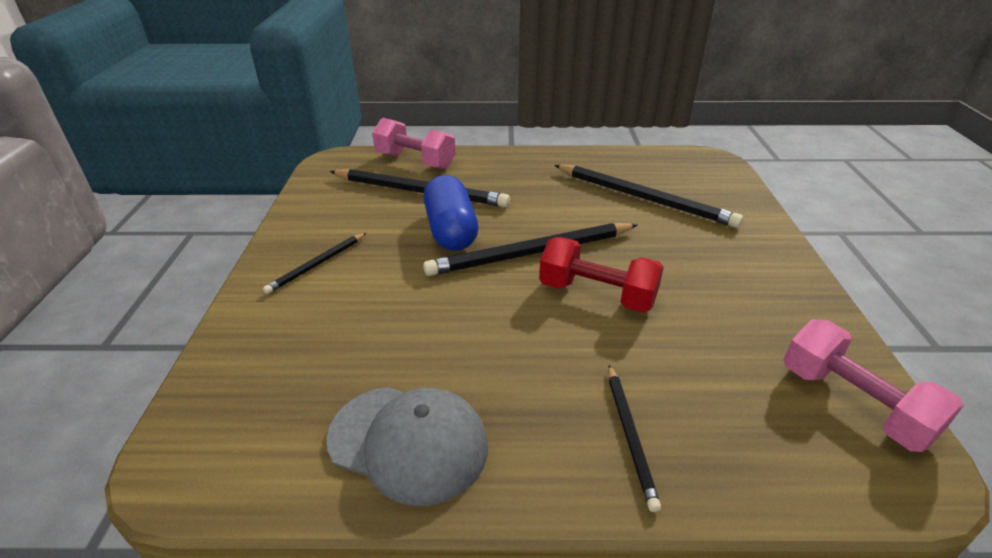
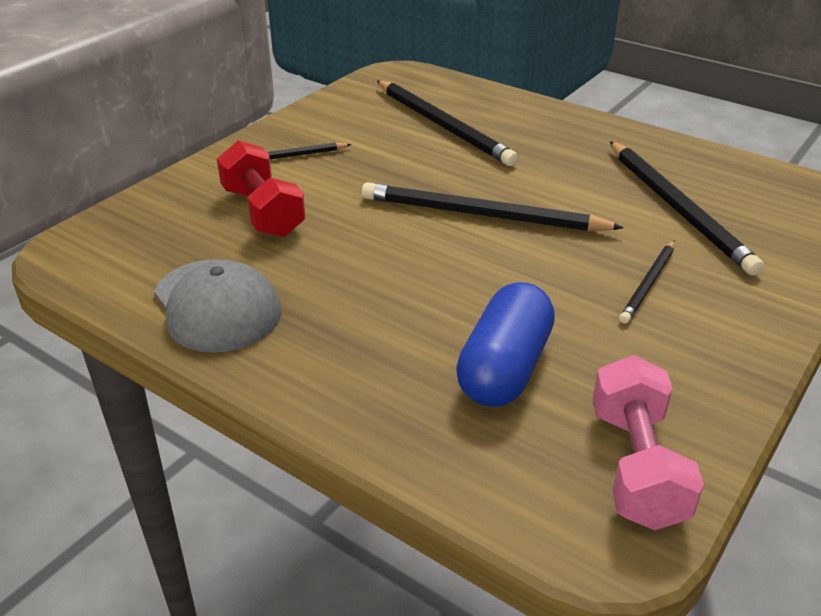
camera: 35 degrees right, 0 degrees up
(415, 161) = (472, 95): pink dumbbell -> none
(451, 230) = (430, 169): blue capsule -> blue capsule (505, 368)
(597, 294) = (500, 272): red dumbbell -> red dumbbell (263, 212)
(630, 435) = (385, 381): black pencil -> black pencil (648, 283)

